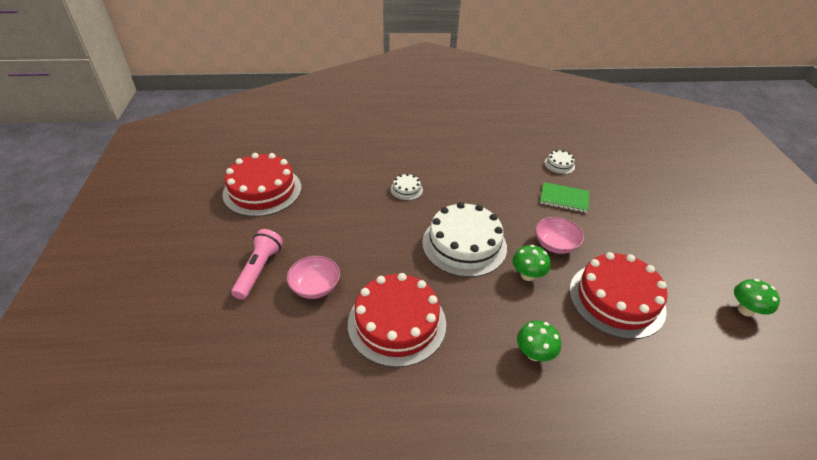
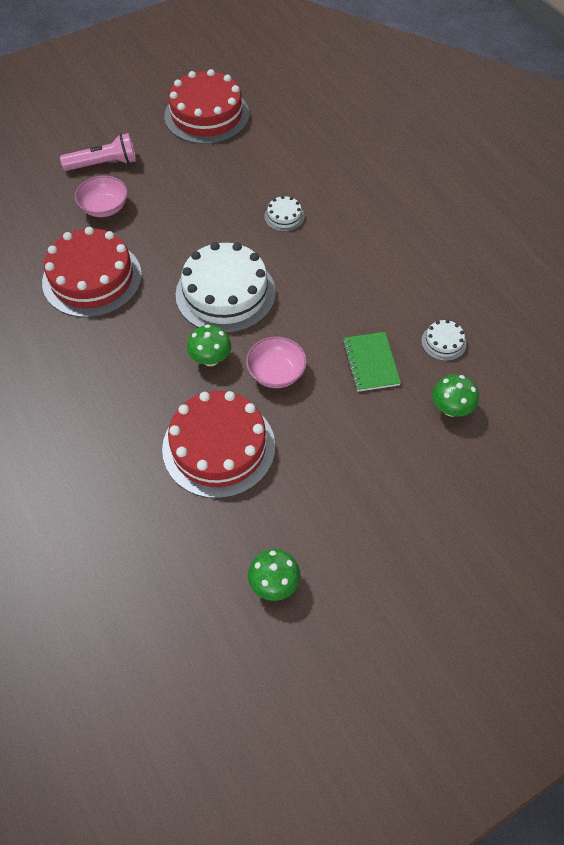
camera: 65 degrees right, 15 degrees up
(534, 353) = (106, 390): green mushroom -> green mushroom (451, 409)

